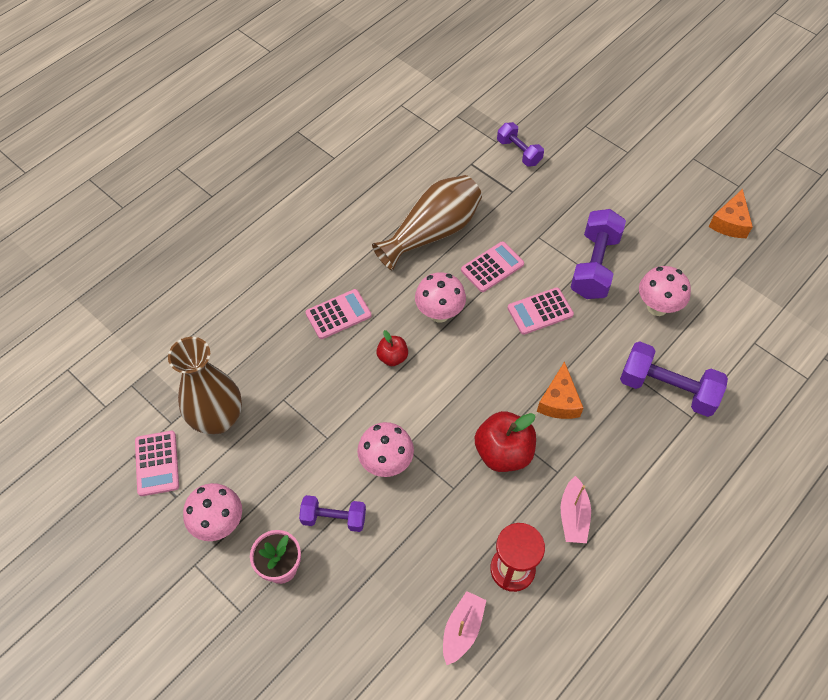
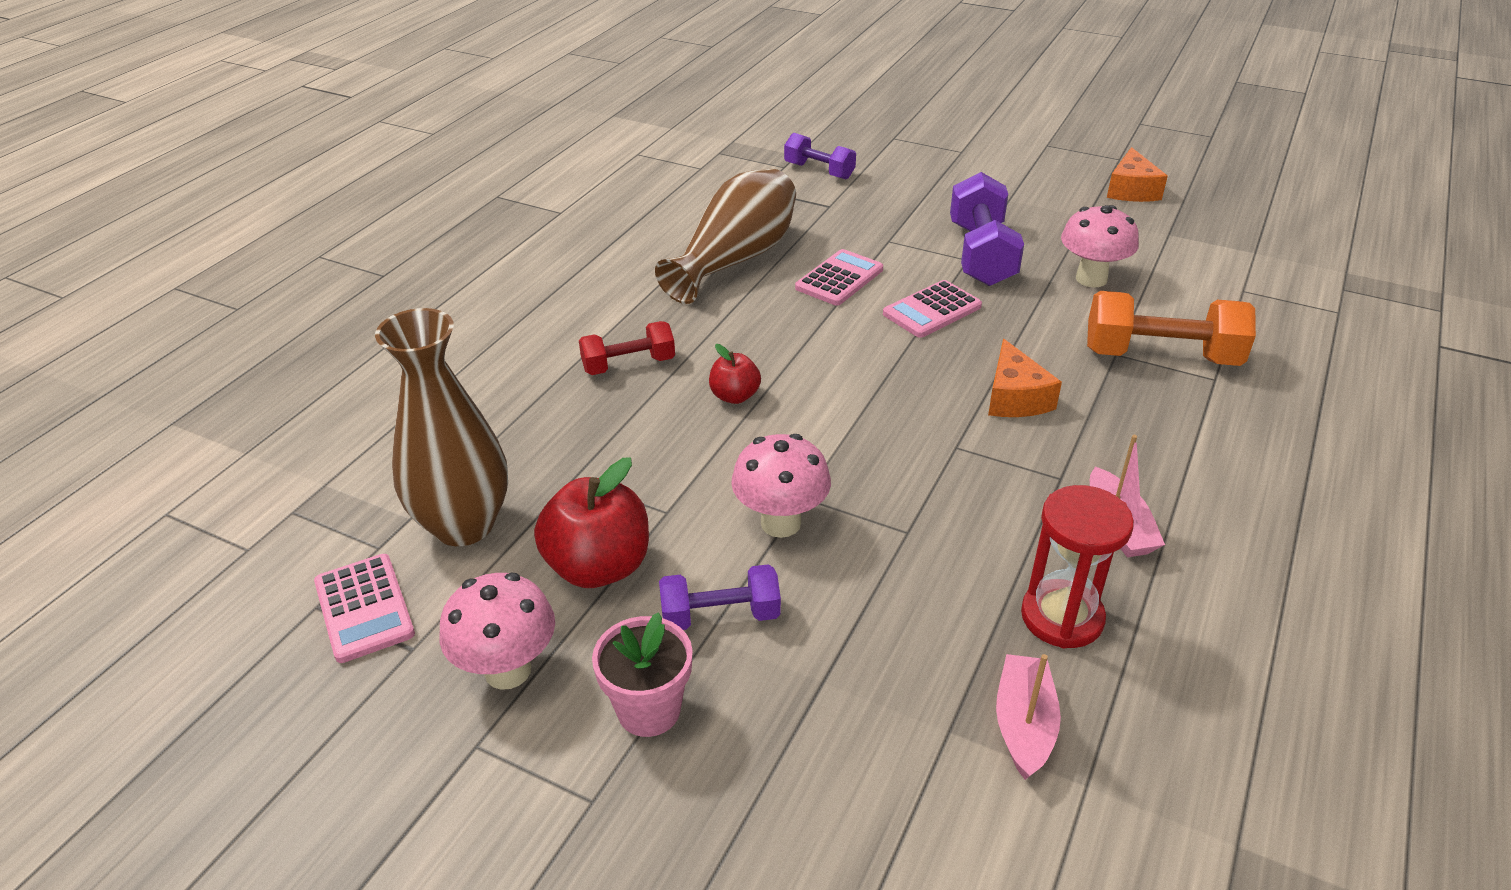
camera: 15 degrees left, 20 degrees down
(338, 314) = (628, 365): pink calculator -> red dumbbell
(439, 313) = (785, 337): pink mushroom -> none
(503, 452) = (964, 472): red apple -> red apple (598, 567)
(667, 389) = (1160, 356): purple dumbbell -> orange dumbbell

